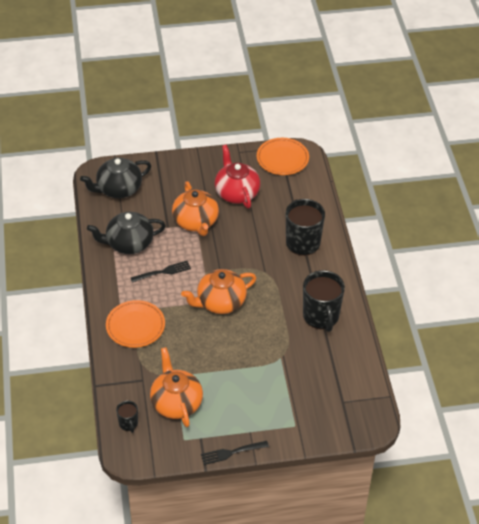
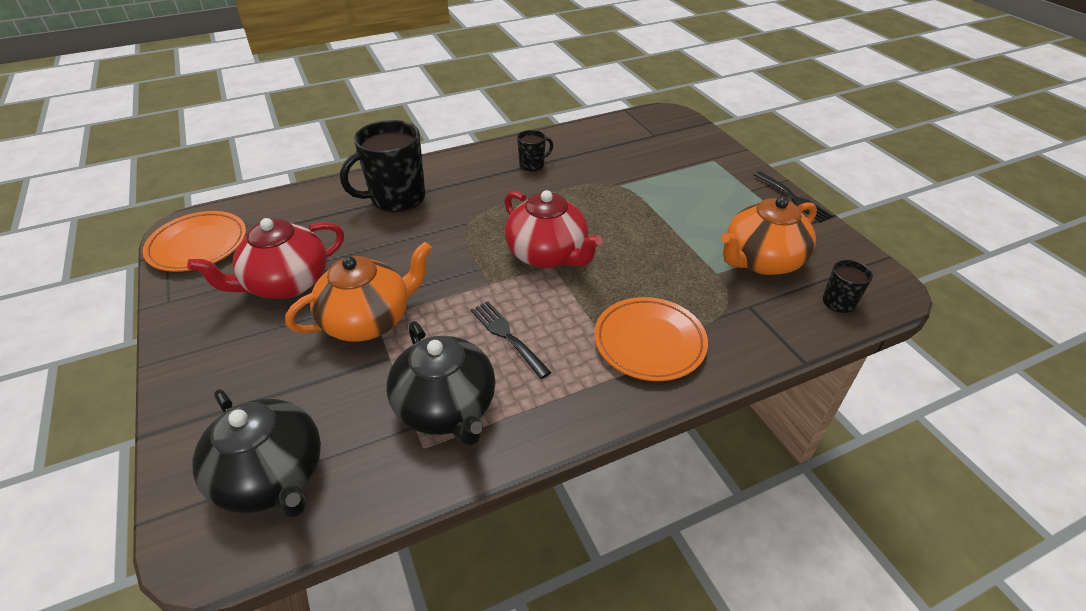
camera: 105 degrees left, 5 degrees down
(220, 302) = (548, 255): orange teapot -> red teapot
(321, 316) = (532, 165): black mug -> black mug, size x0.49

